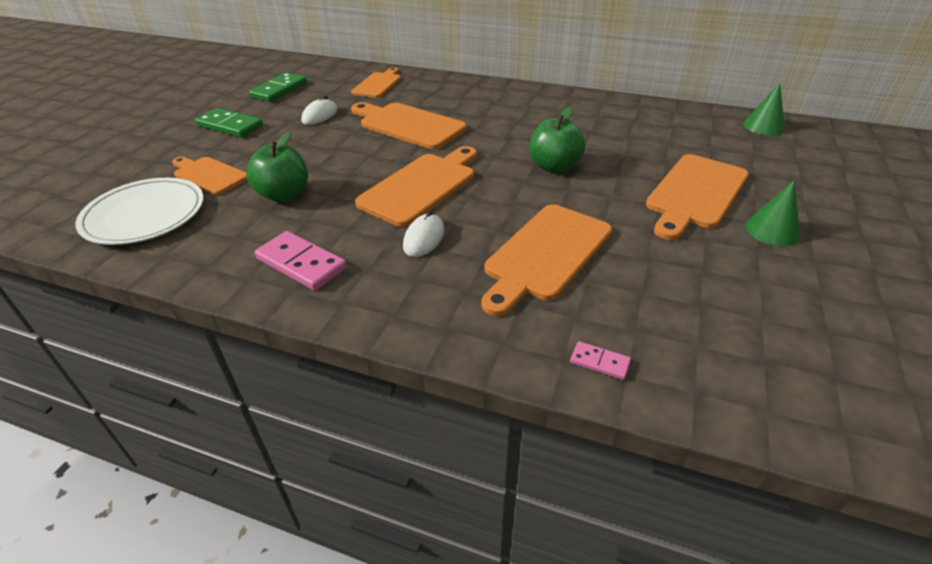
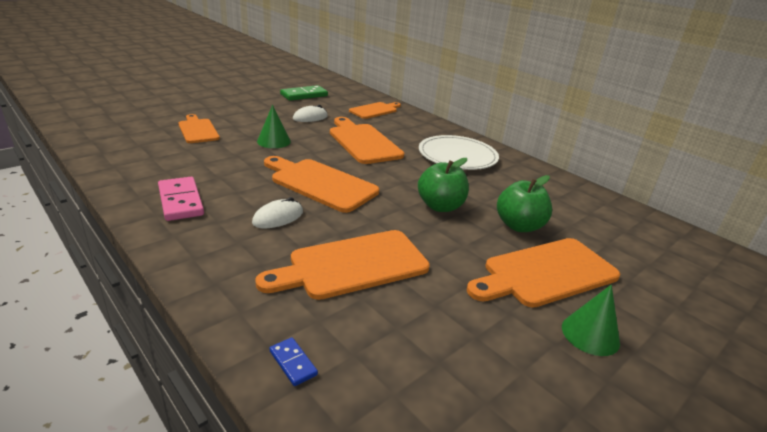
camera: 25 degrees right, 10 degrees down
(144, 215) = (134, 139): white plate -> white plate (457, 156)
(230, 126) = (246, 107): green domino -> none
(284, 195) = (225, 157): green apple -> green apple (519, 226)
(421, 186) = (320, 184): orange cutting board -> orange cutting board turned 120 degrees counterclockwise
(599, 362) = (293, 363): pink domino -> blue domino
(763, 126) = (691, 245): green cone -> green cone (274, 141)

